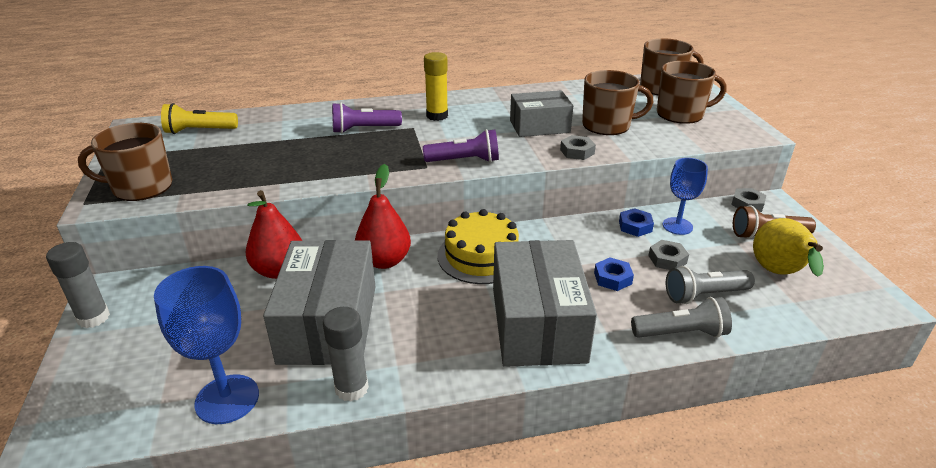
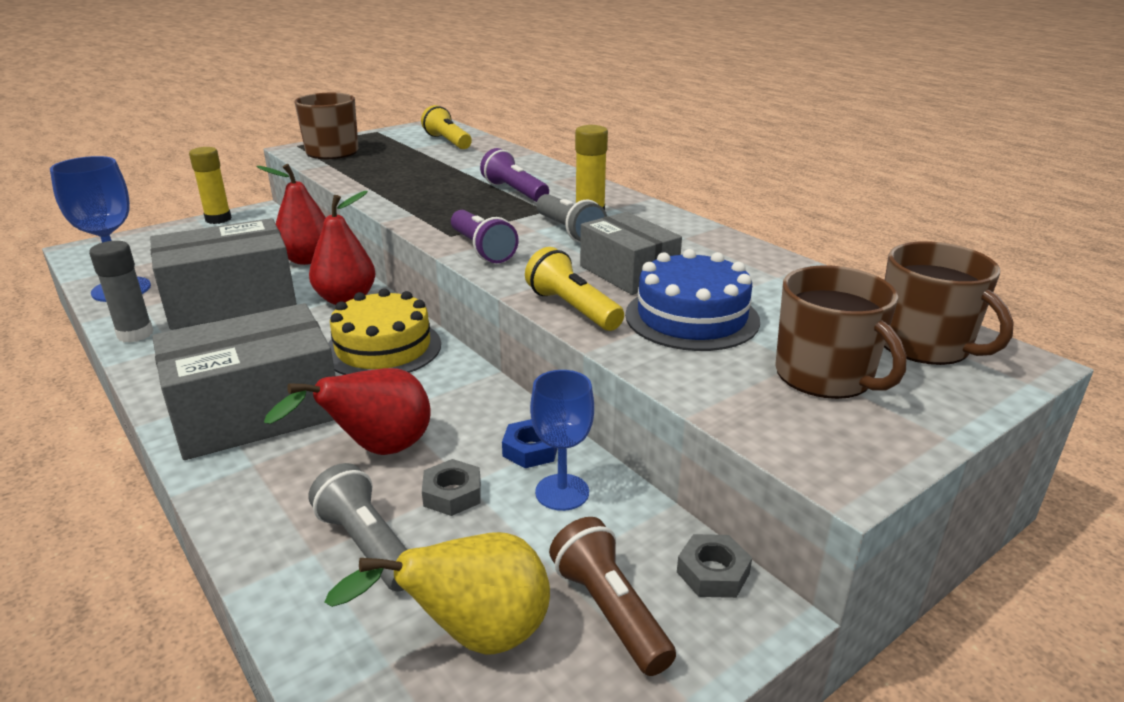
camera: 65 degrees right, 5 degrees down
(93, 318) = (218, 219): grey glue stick -> yellow glue stick
(577, 152) = (572, 309): grey nut -> yellow flashlight
(607, 125) = (691, 317): brown mug -> blue cake
(612, 278) = (377, 450): blue nut -> red pear
(681, 333) = (262, 531): grey flashlight -> grey flashlight (569, 231)

